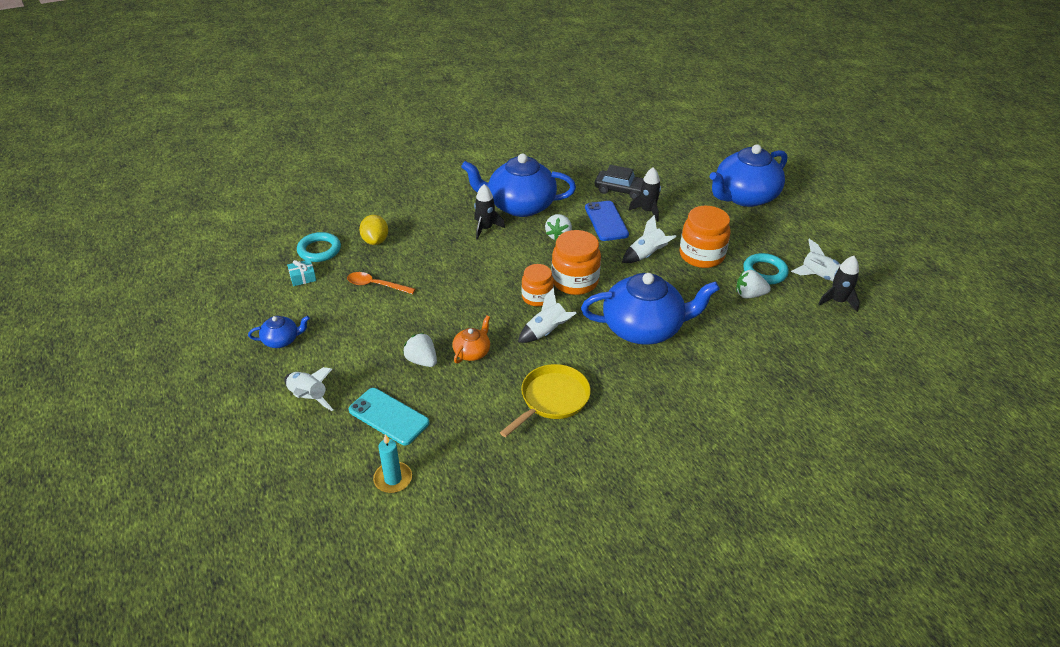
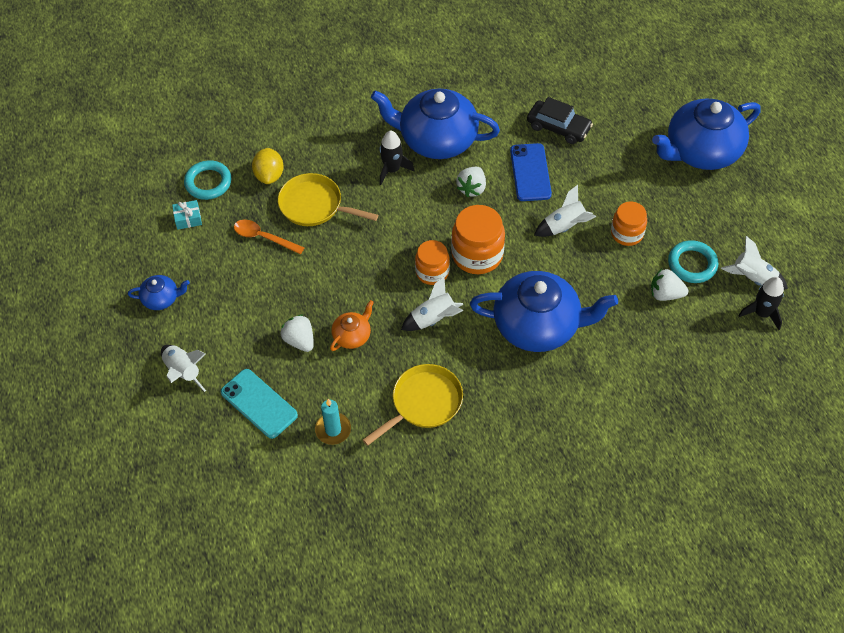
camera: 10 degrees right, 15 degrees up
(393, 479) = (255, 474): turquoise candle -> turquoise candle (333, 430)
(420, 258) = (315, 205): none -> yellow pan
(647, 211) = (581, 162): black rocket -> none
(701, 255) = (627, 233): orange jar -> orange jar, size x0.65

